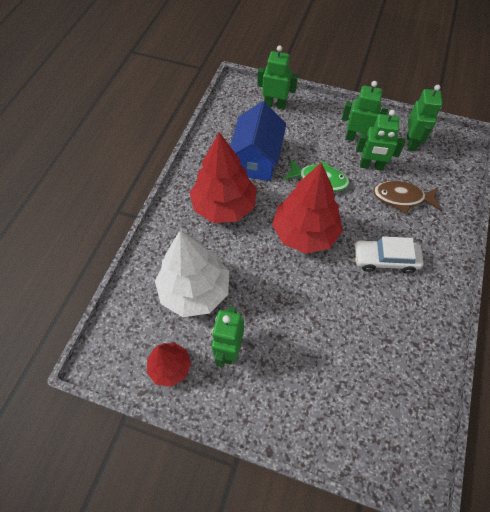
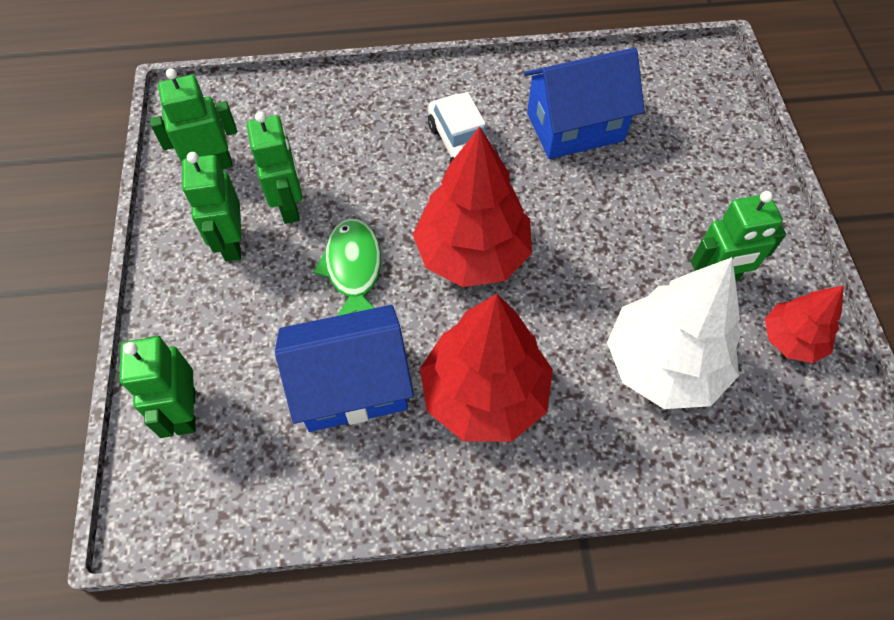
camera: 115 degrees left, 0 degrees up
(379, 332) = (575, 127): none -> blue house
(402, 198) = (339, 152): brown fish -> none

